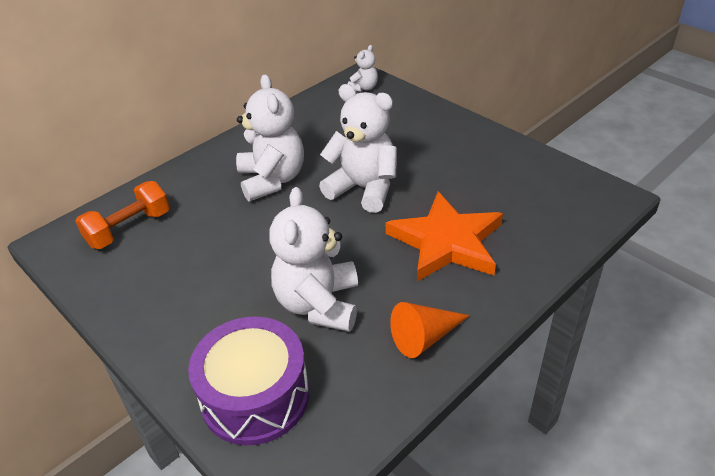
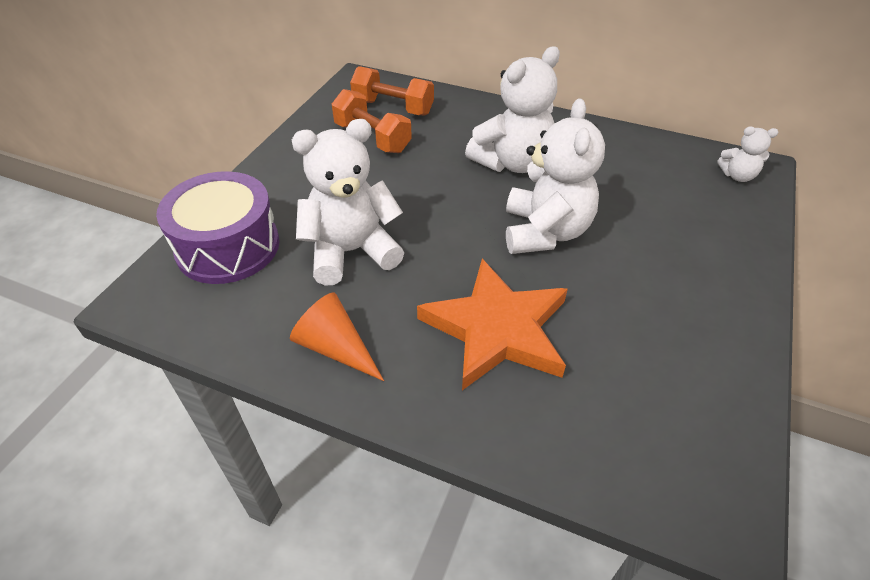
camera: 65 degrees right, 5 degrees up
(166, 254) = (372, 138): none -> orange dumbbell

